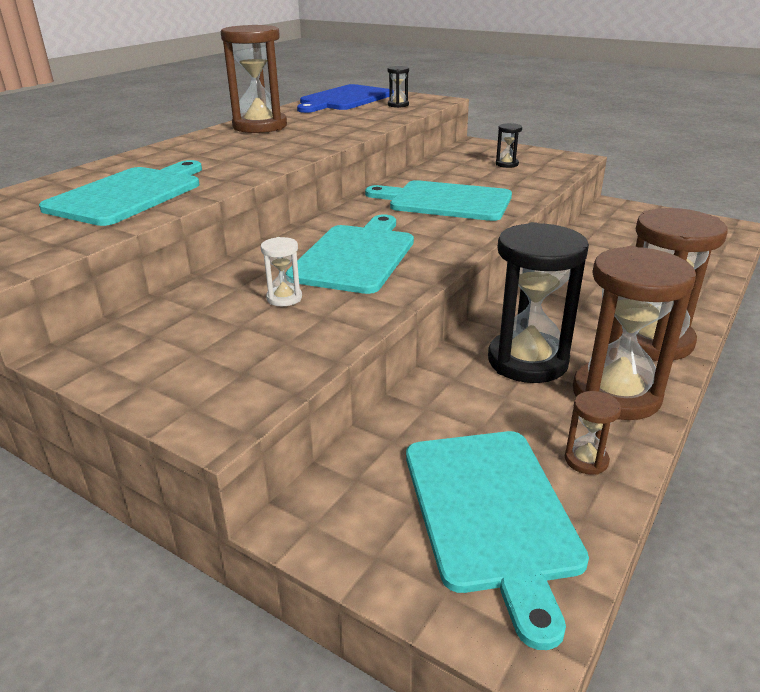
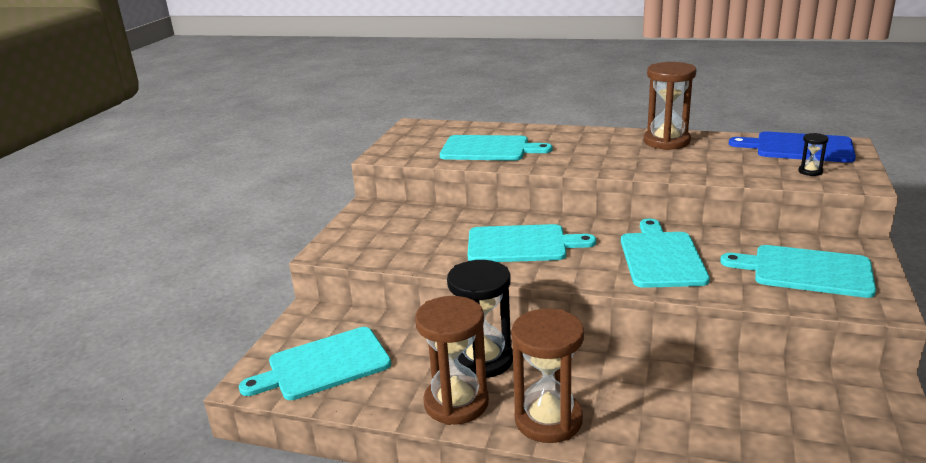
camera: 75 degrees right, 5 degrees down
(284, 298) = (448, 237): white hourglass -> none
(507, 164) = (806, 271): black hourglass -> turquoise cutting board
(586, 460) = (377, 394): brown hourglass -> none

